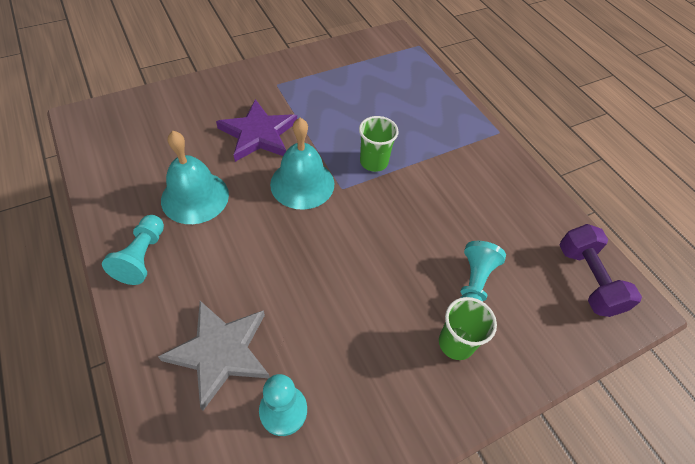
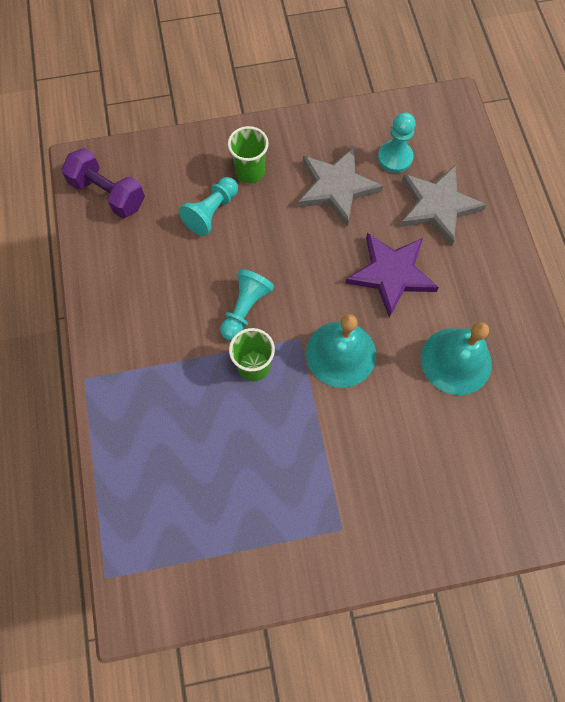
camera: 160 degrees left, 15 degrees up
(142, 257) = (505, 303): turquoise pawn -> turquoise pawn (245, 309)
(258, 134) = (378, 438): purple star -> purple star (391, 274)
(349, 347) = (336, 187): none -> grey star
(587, 280) = (108, 194): purple dumbbell -> purple dumbbell turned 60 degrees counterclockwise

